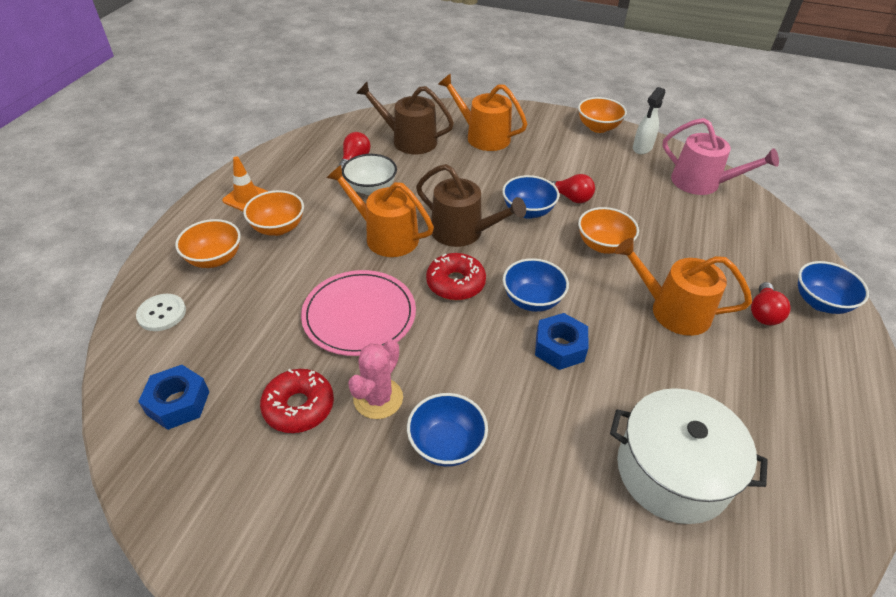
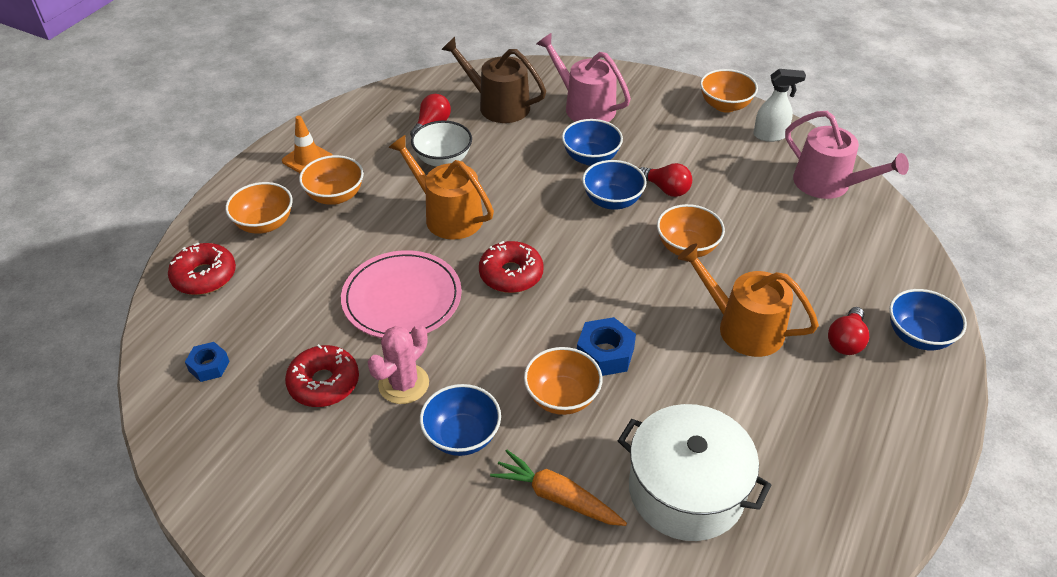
camera: 10 degrees right, 0 degrees up
(162, 313) = (204, 276): white button -> red donut
(178, 403) = (209, 366): blue nut -> blue nut, size x0.65
(462, 232) = (532, 218): brown watering can -> none
(483, 136) = (585, 107): orange watering can -> pink watering can
(532, 300) = (589, 301): blue bowl -> blue bowl (591, 158)
(532, 393) = (562, 397): none -> orange bowl
(554, 495) = (557, 497): none -> orange carrot
(642, 148) = (770, 135): white spray bottle -> white spray bottle turned 135 degrees counterclockwise

